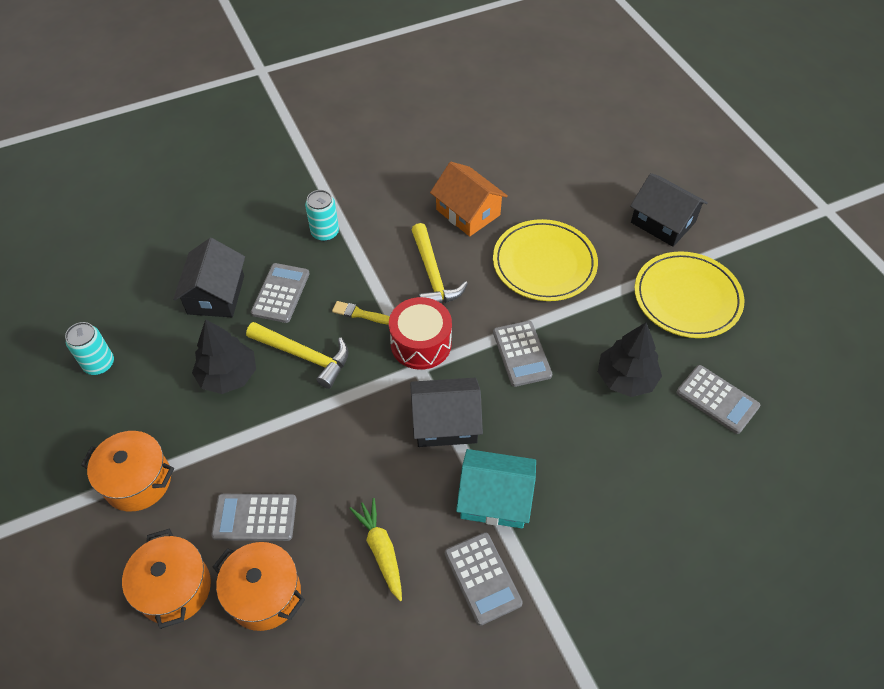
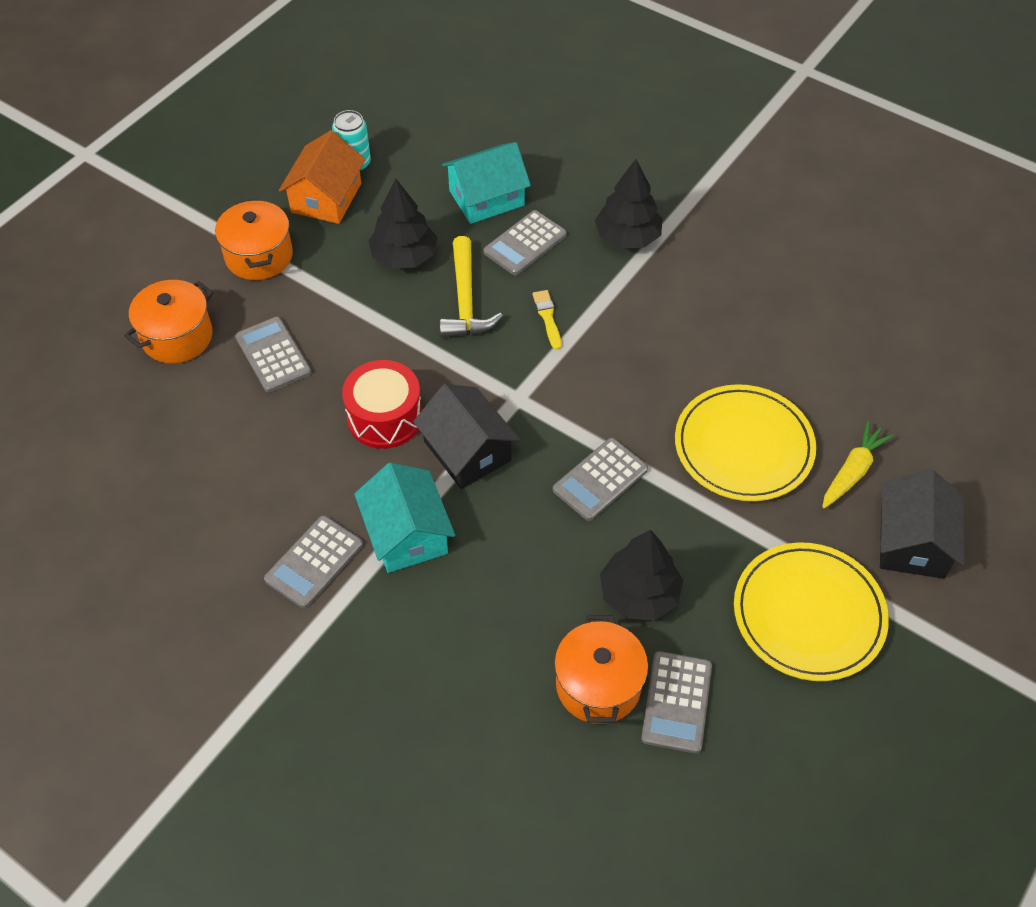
camera: 60 degrees right, 0 degrees up
(216, 295) = (486, 198): black house -> turquoise house
(265, 594) = (205, 401): orange pot -> orange pot (598, 685)
(281, 293) = (525, 243): grey calculator -> grey calculator turned 150 degrees clockwise
(325, 233) = (627, 237): turquoise can -> black tree
(381, 550) = (296, 466): yellow carrot -> yellow carrot (852, 471)
(421, 343) = (548, 385): red drum -> red drum (385, 417)
(432, 275) = (645, 353): yellow hammer -> none
(468, 212) = (759, 342): orange house -> orange house (326, 198)

